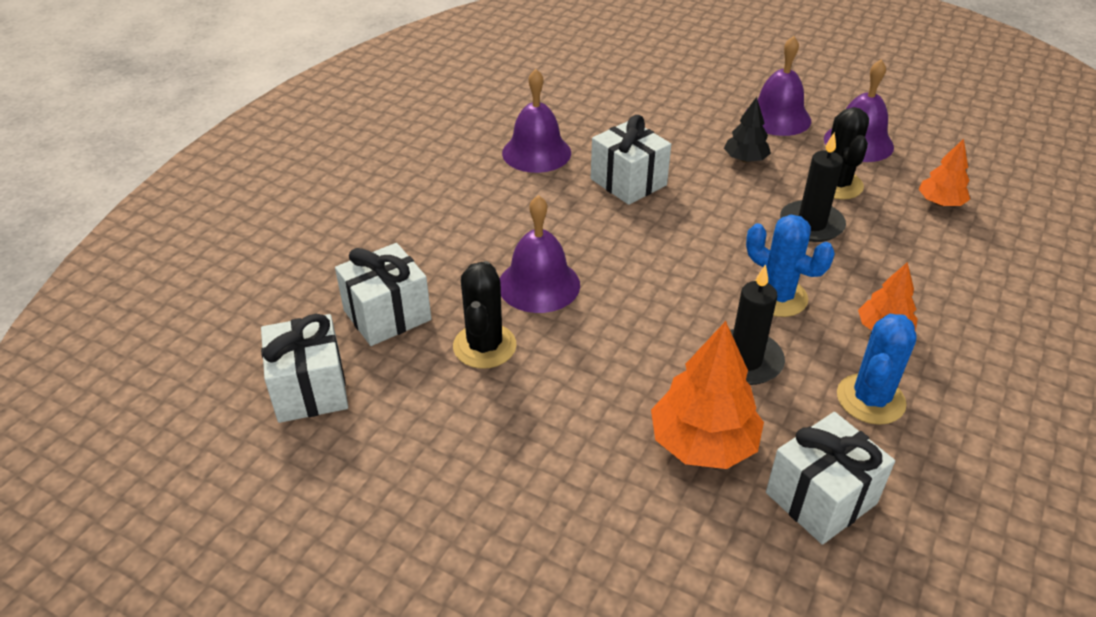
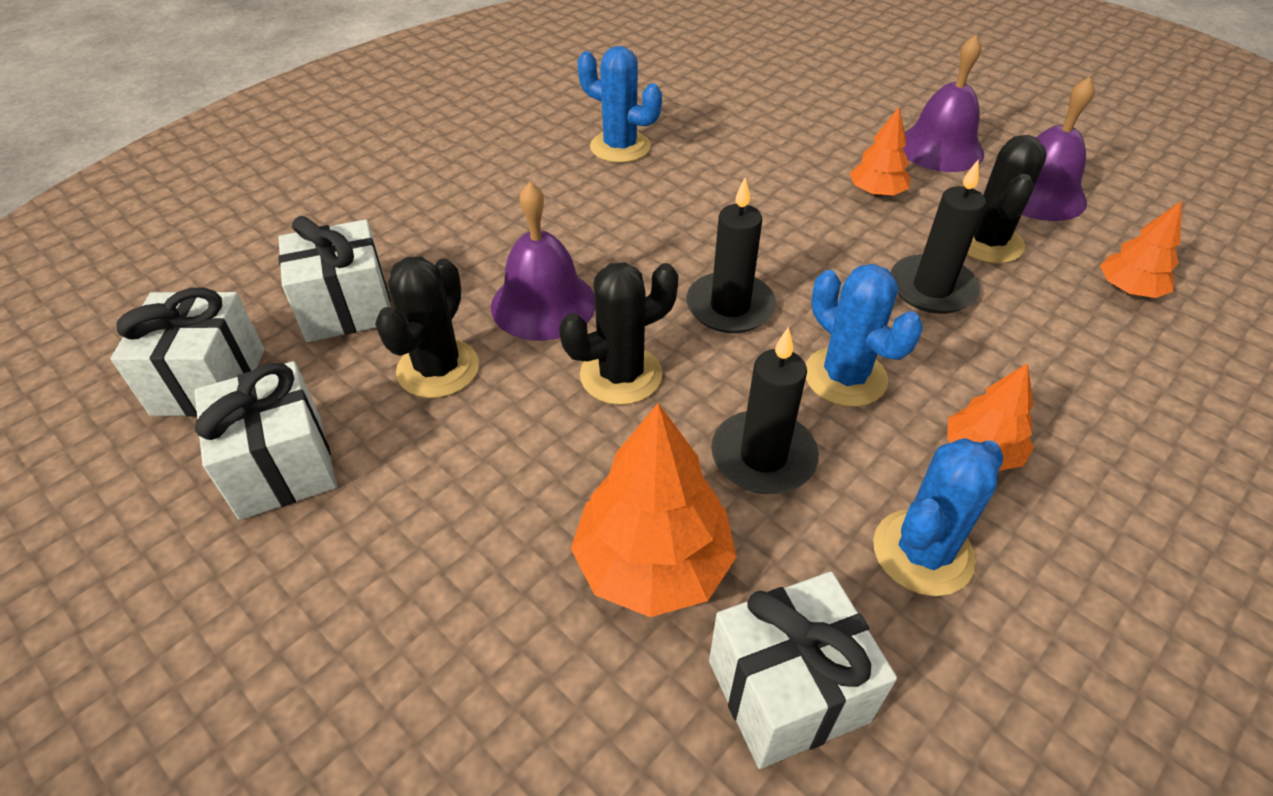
camera: 15 degrees right, 5 degrees up
(536, 152) = (620, 147): purple bell -> blue cactus
(621, 325) = (621, 375): none -> black cactus
(628, 182) = (714, 197): white gift -> white gift (282, 466)
(676, 262) = (730, 307): none -> black candle
(745, 159) = (876, 192): black tree -> orange tree

